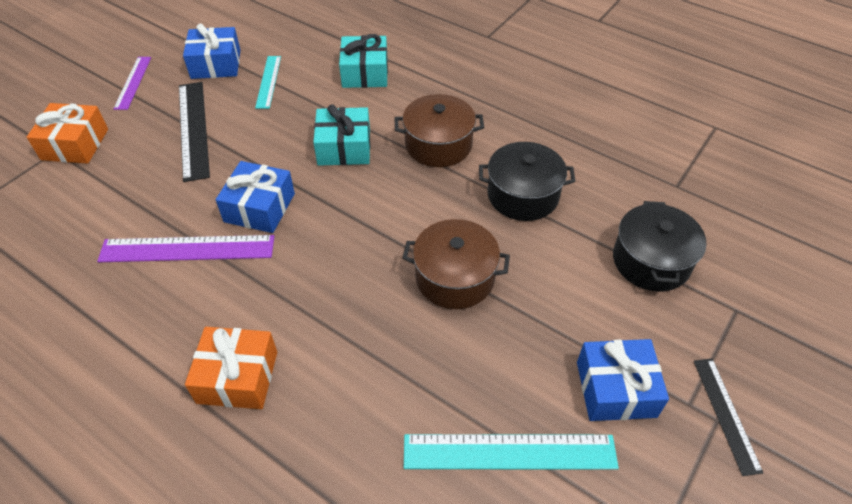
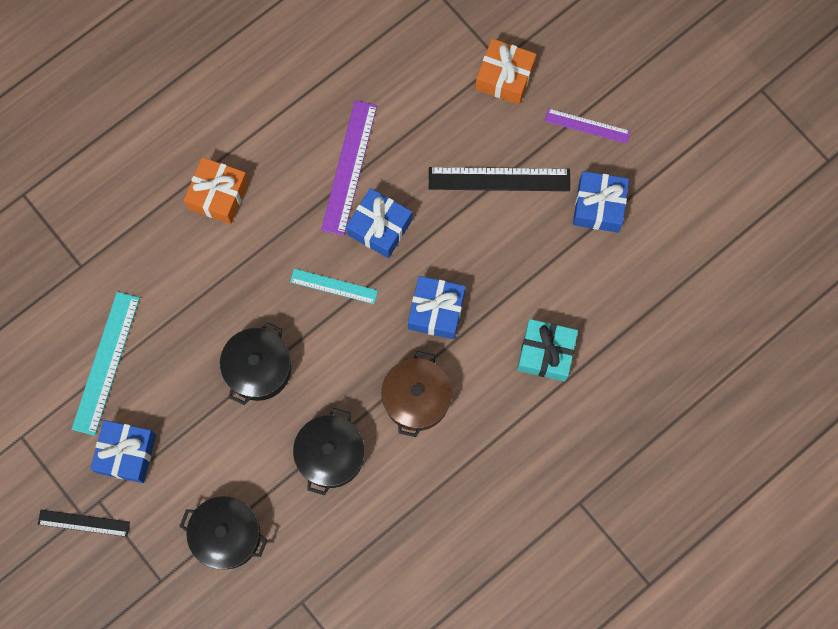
camera: 105 degrees right, 25 degrees up
(268, 81) = (556, 255): turquoise ruler -> turquoise ruler (334, 286)
(344, 147) = (436, 311): turquoise gift -> blue gift
(455, 277) = (258, 368): brown pot -> black pot

